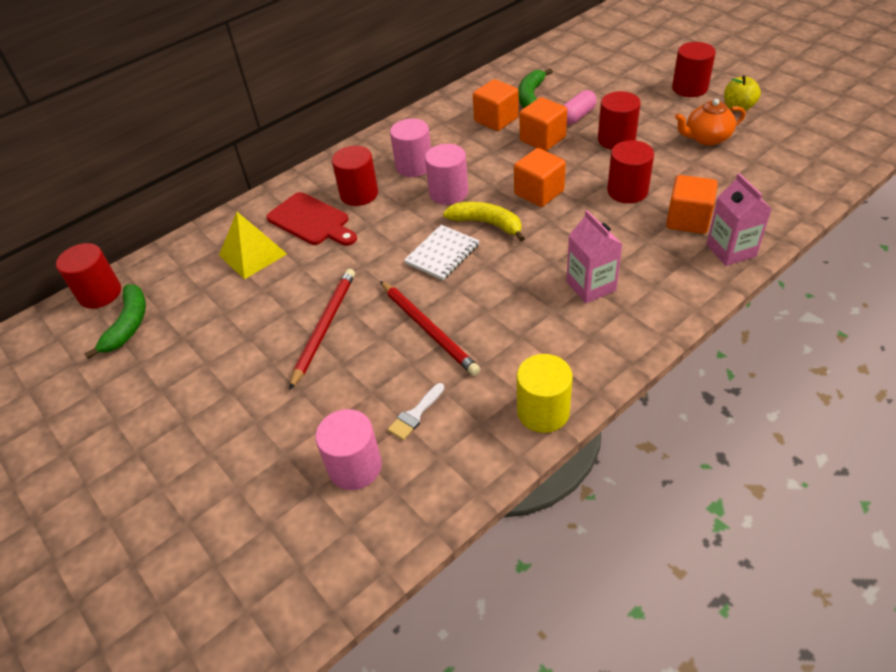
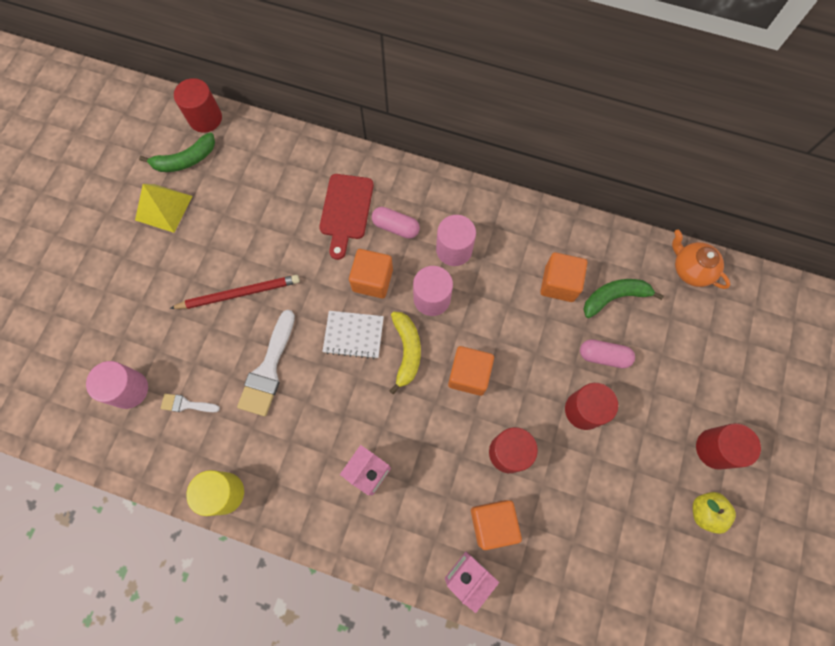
camera: 55 degrees right, 25 degrees up
(252, 254) = (289, 193): yellow pyramid -> yellow pyramid (163, 208)
(359, 194) = (395, 227): red cylinder -> pink capsule
(428, 329) = (268, 369): red pencil -> white brush
(542, 139) = (550, 341): orange cube -> orange cube (372, 280)
(706, 138) = (631, 497): orange teapot -> orange teapot (691, 269)

